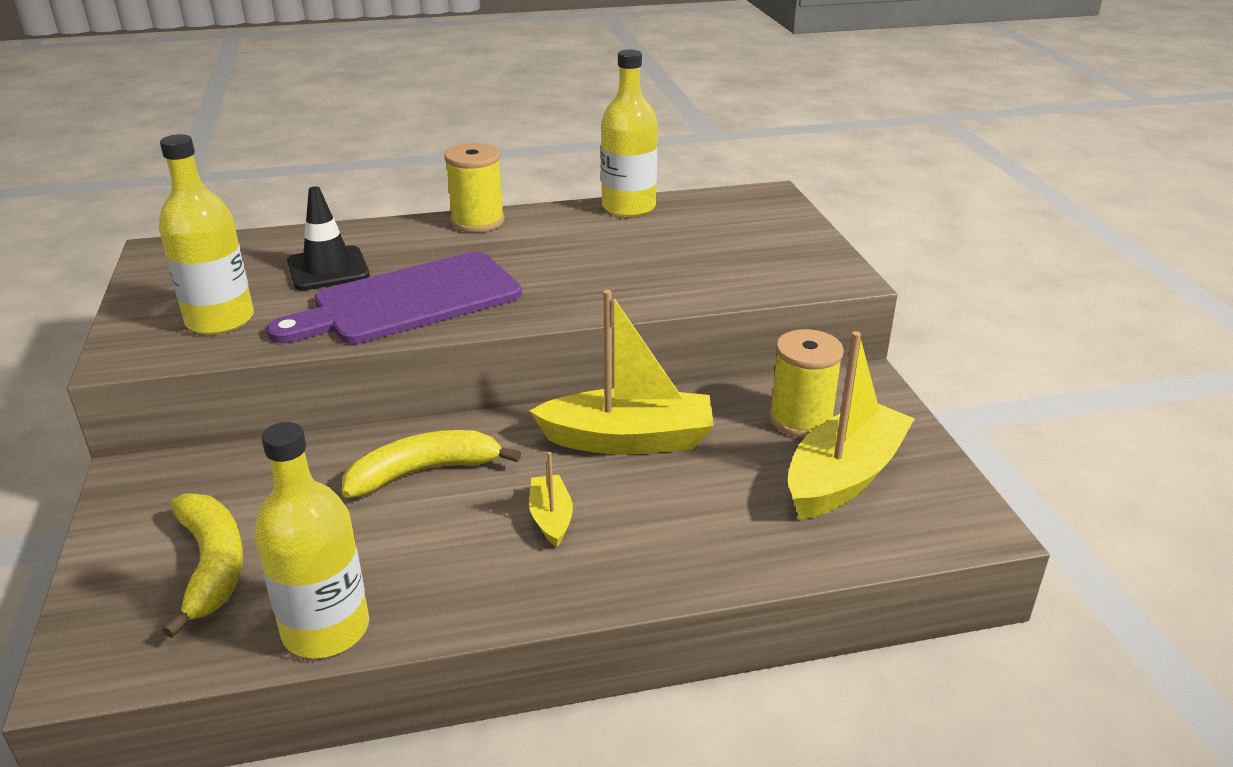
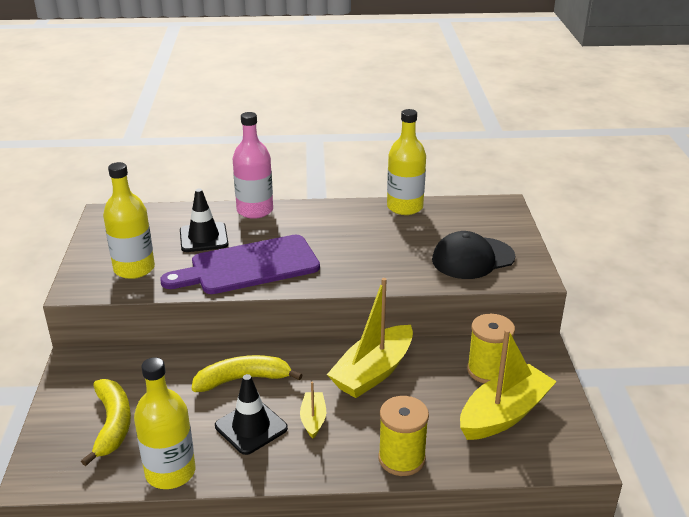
camera: 10 degrees right, 0 degrees up
(402, 228) = (255, 210): none -> pink bottle
(451, 542) = (251, 427): none -> black traffic cone
(477, 222) = (303, 210): yellow spool -> yellow spool (401, 458)
(628, 440) = (373, 372): yellow boat -> yellow boat turned 120 degrees clockwise
(748, 263) = (472, 258): none -> black cap

